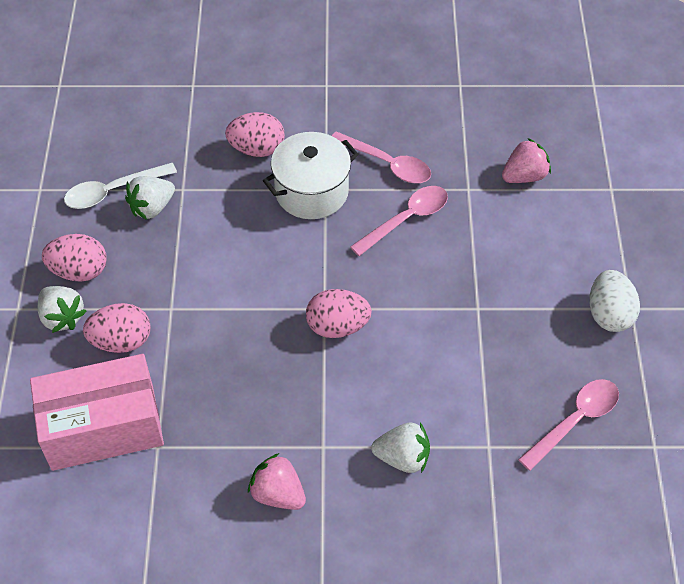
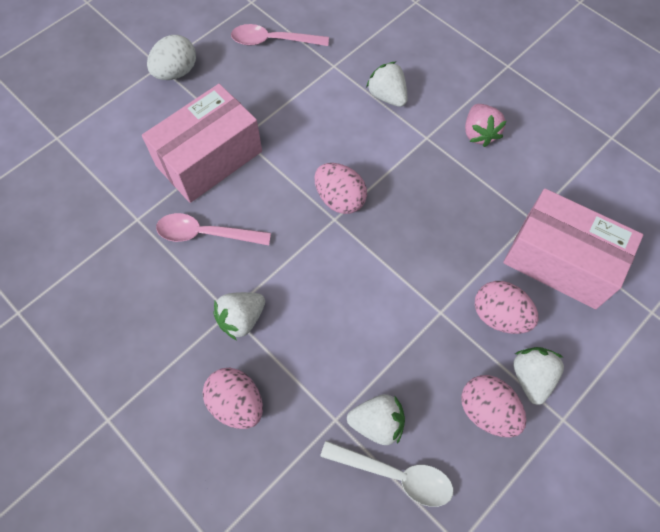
camera: 135 degrees left, 10 degrees up
(311, 191) = (241, 319): white pot -> white strawberry
(387, 164) = (161, 291): pink spoon -> none
(478, 270) = (209, 158): none -> pink box
(524, 176) = (90, 194): pink strawberry -> none

